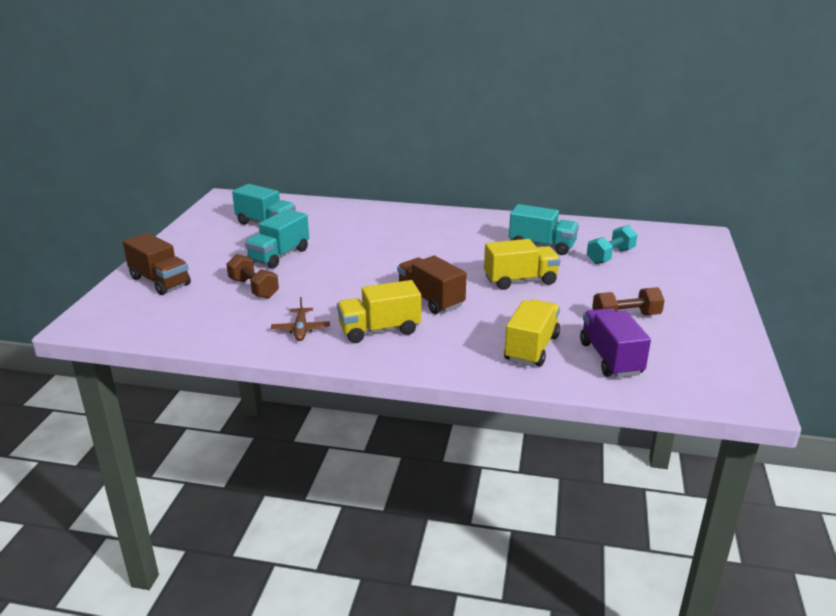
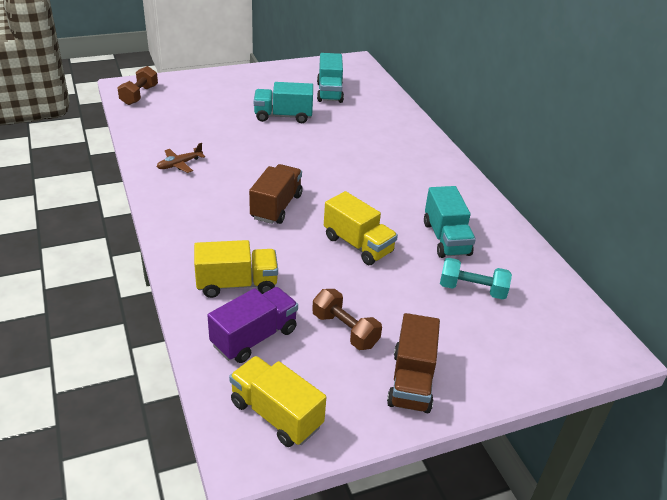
camera: 55 degrees right, 10 degrees up
(160, 281) = (201, 88): brown truck -> brown truck (411, 381)
(253, 288) = (223, 125): brown dumbbell -> brown dumbbell (139, 95)
(379, 330) = (206, 198): yellow truck -> yellow truck (276, 414)

